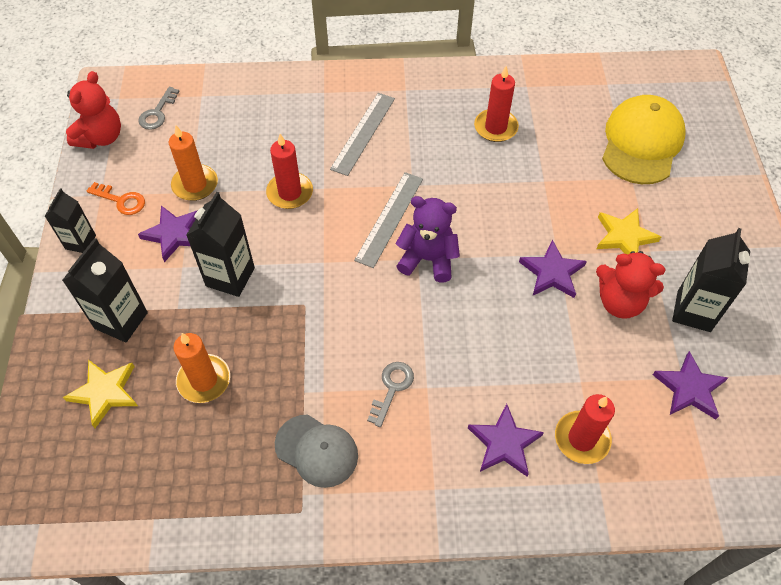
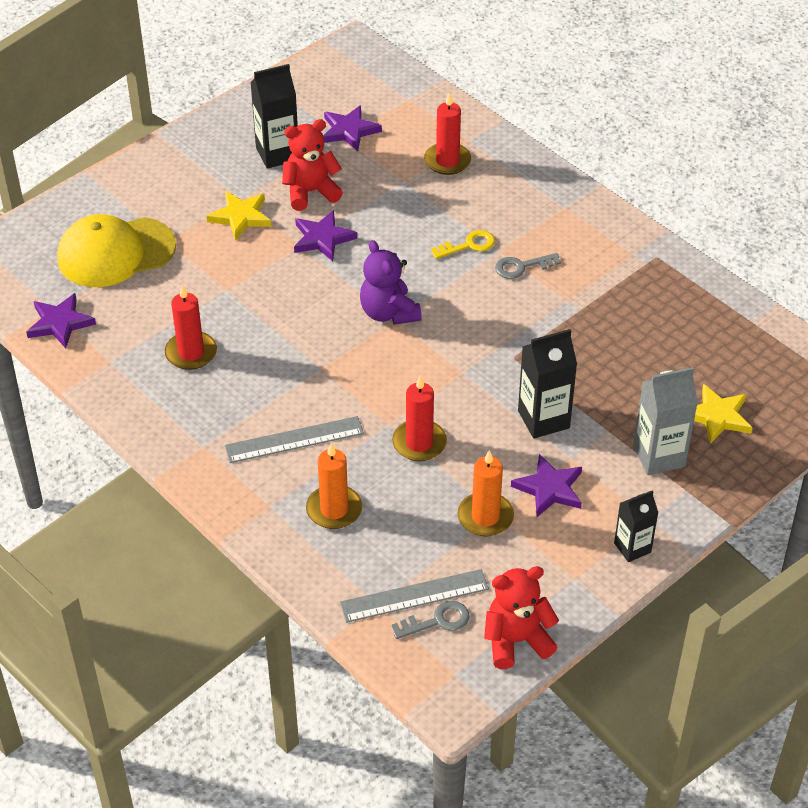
camera: 130 degrees left, 10 degrees down
(121, 200) = (562, 557): orange key -> none
(121, 320) = (659, 456): black carton -> grey carton
(204, 380) = (639, 369): orange candle -> orange candle (334, 509)
(316, 450) = (611, 275): grey cap -> none
(390, 219) = (374, 360): grey ruler -> grey ruler (414, 595)
(453, 369) = (469, 245): none -> yellow key
(504, 443) = (494, 193): purple star -> purple star (60, 323)
(620, 302) = (310, 192): red teddy bear -> red teddy bear turned 90 degrees counterclockwise

